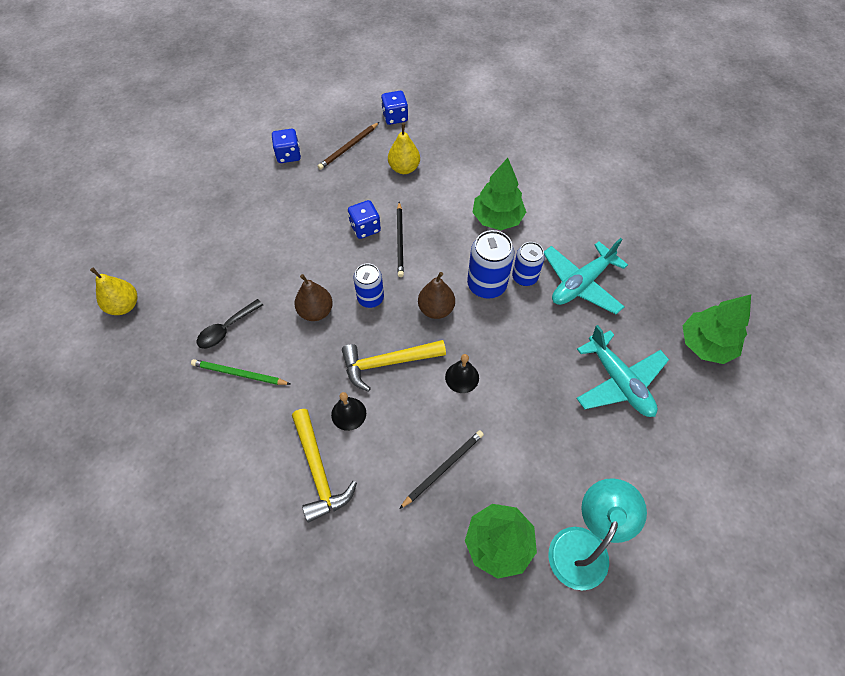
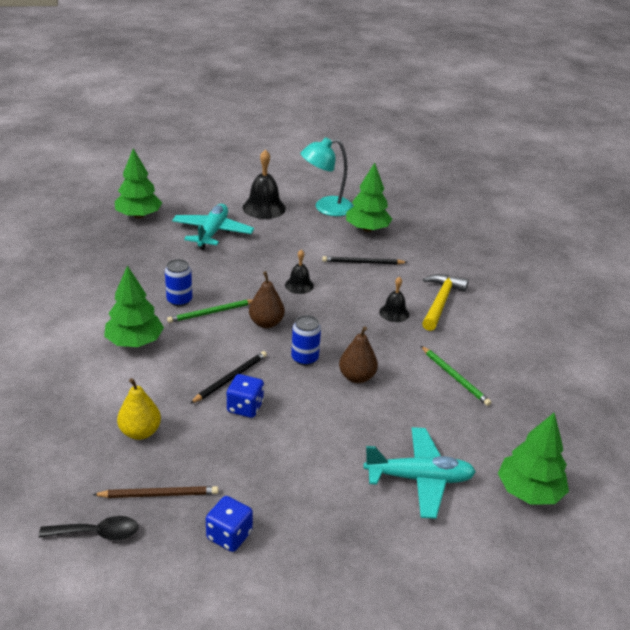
camera: 140 degrees left, 25 degrees down
(124, 305) = (529, 491): yellow pear -> green tree
(226, 329) = (443, 412): black spoon -> black spoon (97, 533)
(387, 363) = (338, 319): yellow hammer -> none
(395, 117) = (66, 492): blue dice -> none
(486, 285) = (211, 313): blue can -> green pencil
(581, 283) = (151, 275): turquoise plane -> turquoise plane (419, 478)
(636, 475) = (264, 208): none -> black bell

